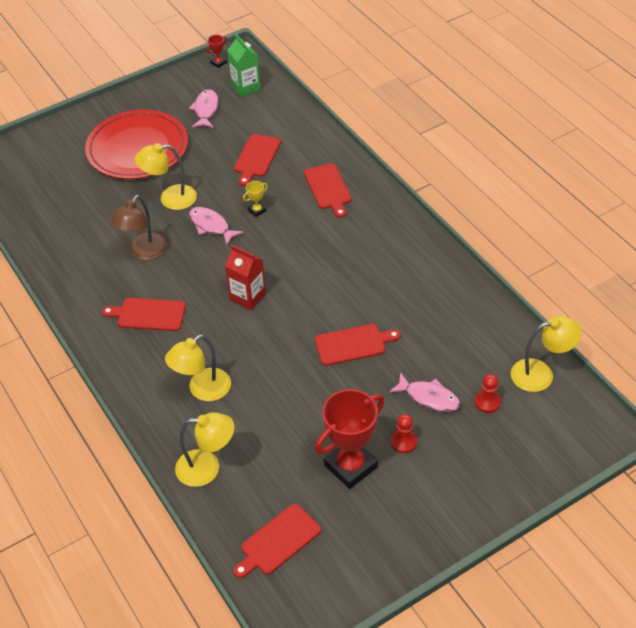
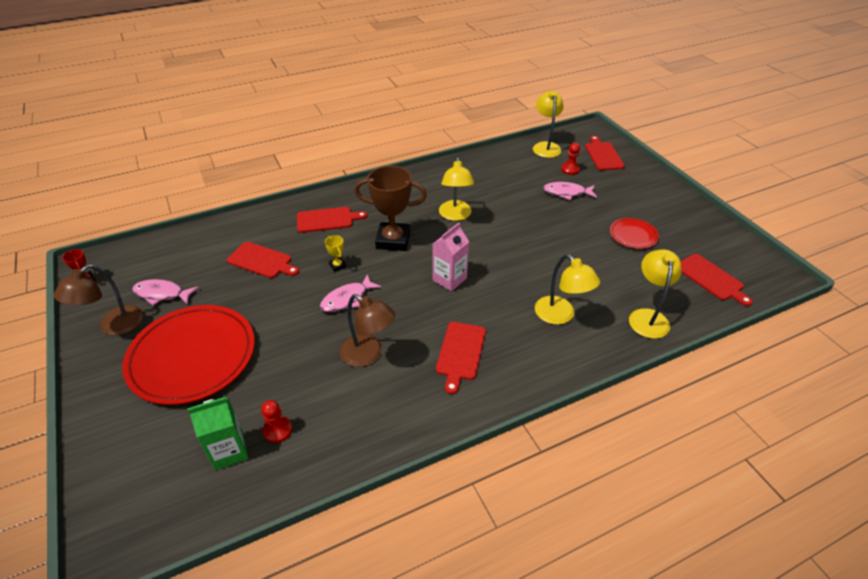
camera: 85 degrees left, 5 degrees down
(167, 96) = (114, 326): none -> brown lamp
(170, 198) = (292, 329): yellow lamp -> yellow lamp (455, 215)
(245, 87) = (146, 261): green carton -> green carton (229, 451)
(247, 297) = (449, 279): red carton -> pink carton
(303, 244) = (393, 240): none -> brown trophy
(350, 466) = (633, 235): red trophy -> red plate
(353, 344) = (513, 223): red cutting board -> red cutting board (603, 155)
(403, 442) = (608, 208): red pawn -> red pawn (277, 430)
(429, 397) = (566, 193): pink fish -> pink fish turned 120 degrees counterclockwise

